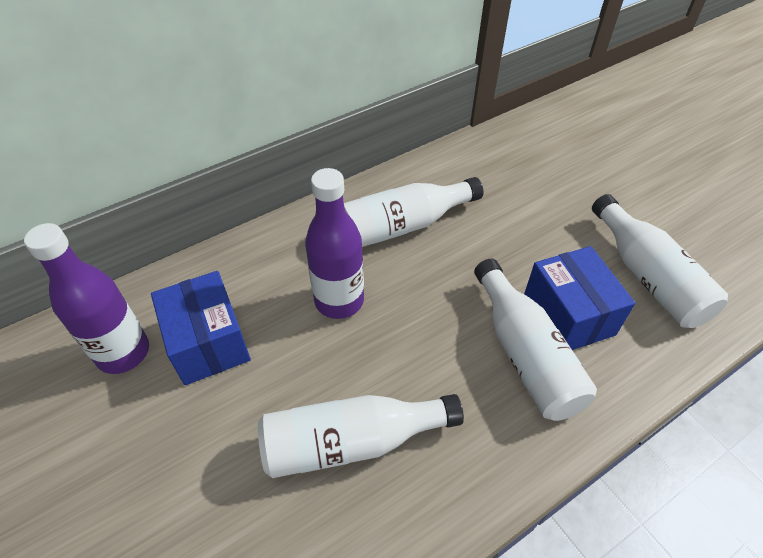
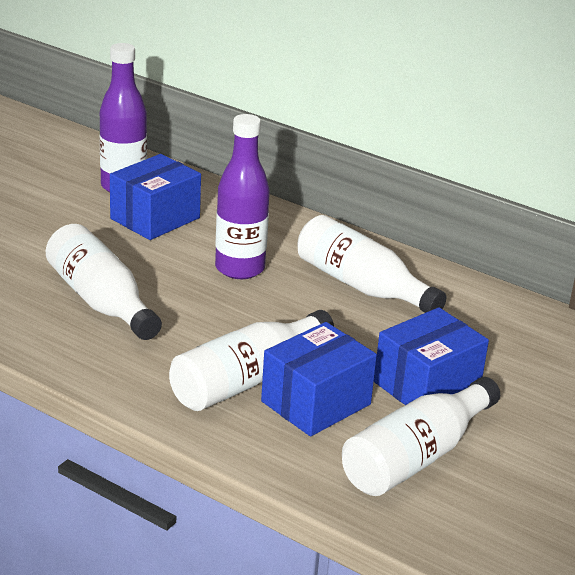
camera: 65 degrees right, 20 degrees down
(556, 237) = (427, 386): none -> blue box

